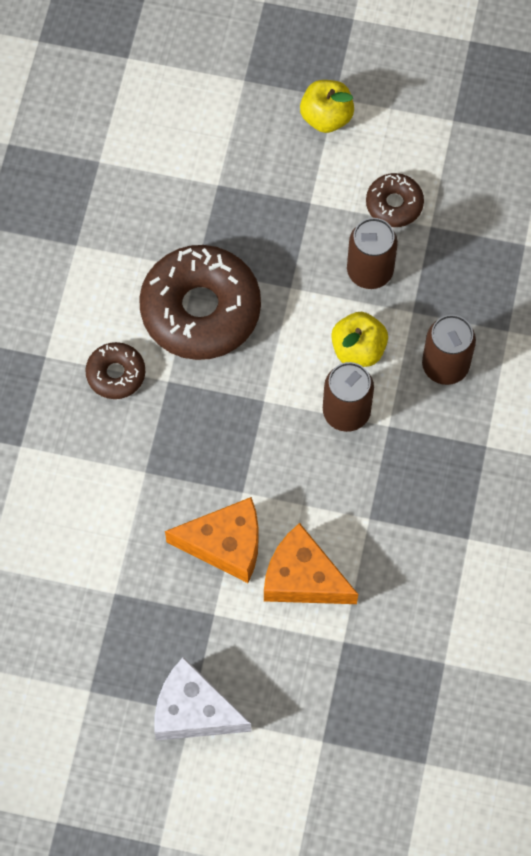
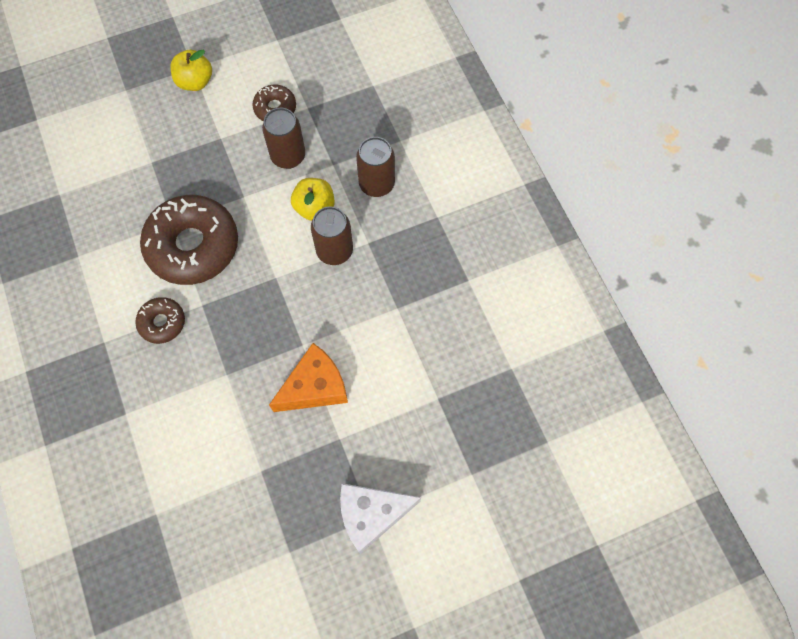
camera: 35 degrees left, 0 degrees up
(303, 578) = (382, 374): orange cheese -> none

